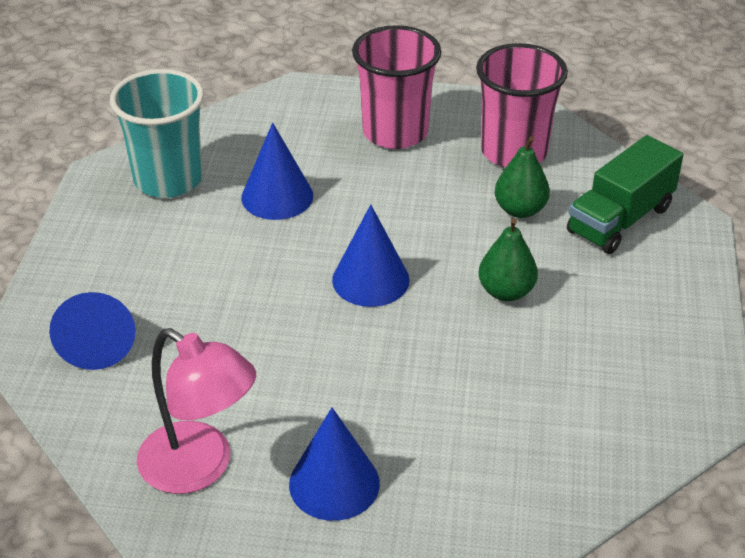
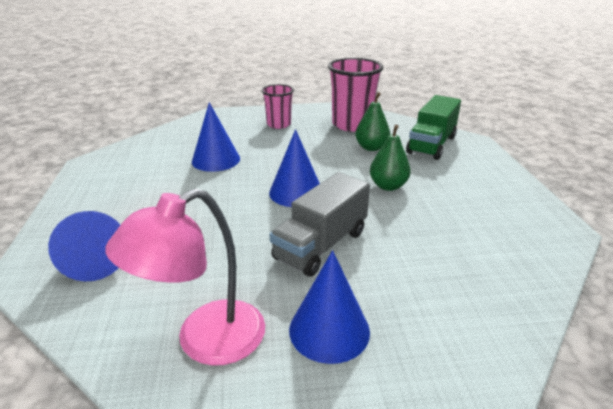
camera: 15 degrees left, 10 degrees down
(168, 179) = (138, 160): turquoise cup -> none
(200, 467) = (205, 341): pink lamp -> pink lamp turned 120 degrees clockwise
(369, 372) = (321, 245): none -> grey truck
(395, 132) = (278, 124): pink cup -> pink cup, size x0.61

